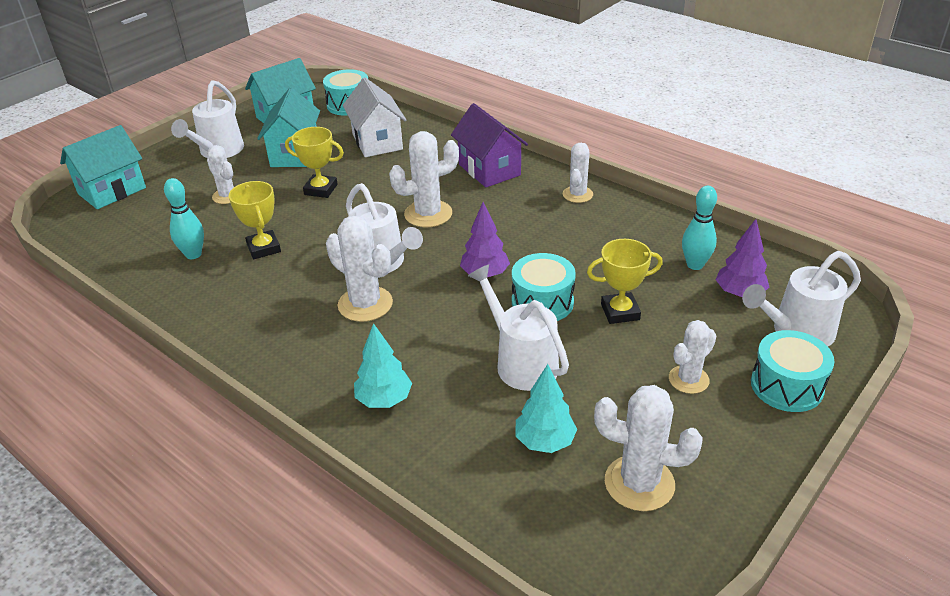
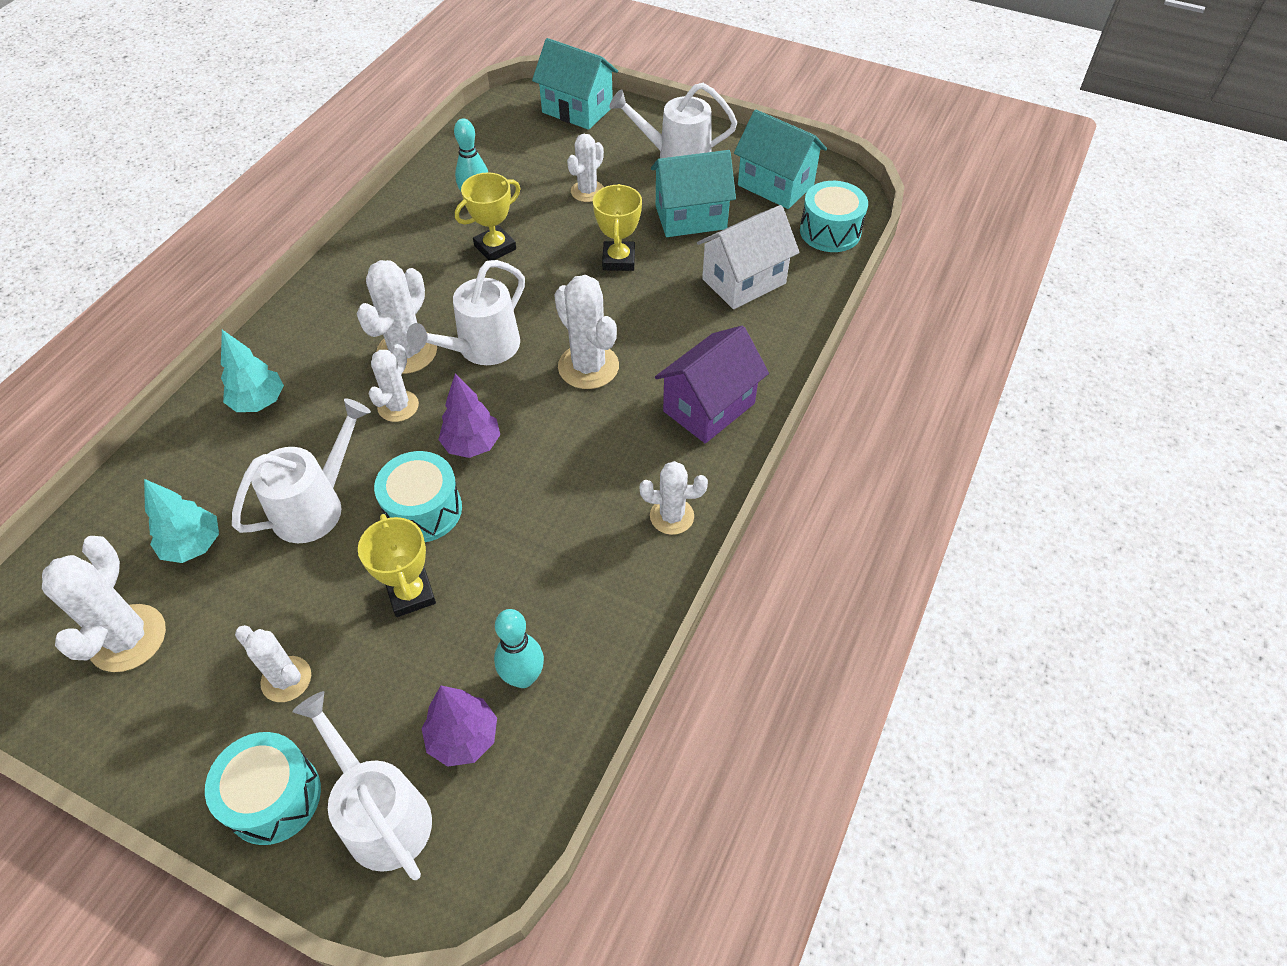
camera: 75 degrees right, 15 degrees up
(427, 311) = (398, 406): none -> white cactus

